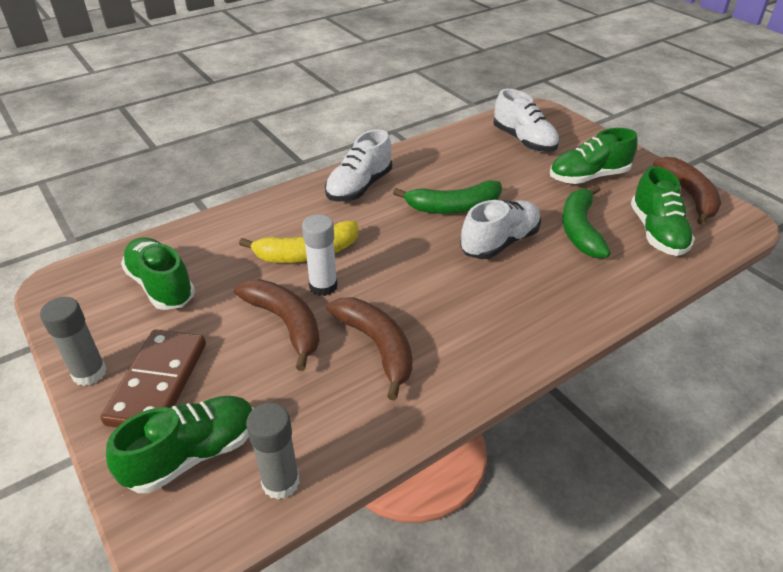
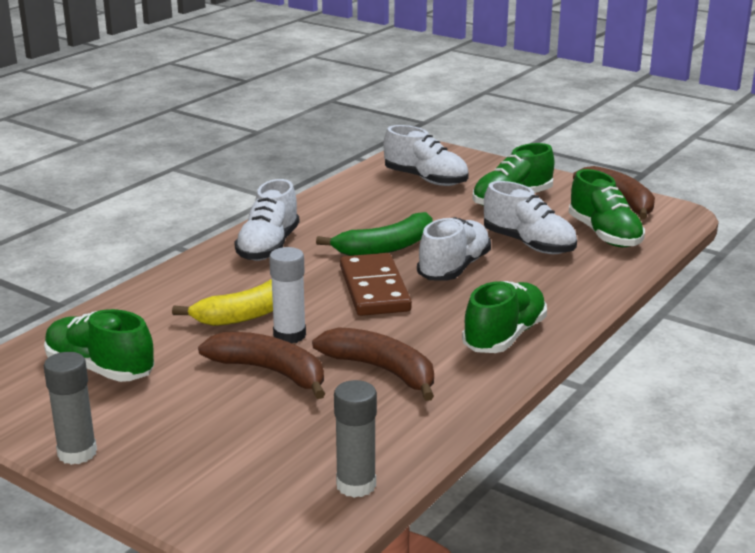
camera: 20 degrees left, 15 degrees down
(158, 383) = (164, 444): brown domino -> brown domino (374, 289)
(193, 454) = (249, 486): green shoe -> green shoe (504, 336)
(580, 229) = (528, 244): green banana -> white shoe

